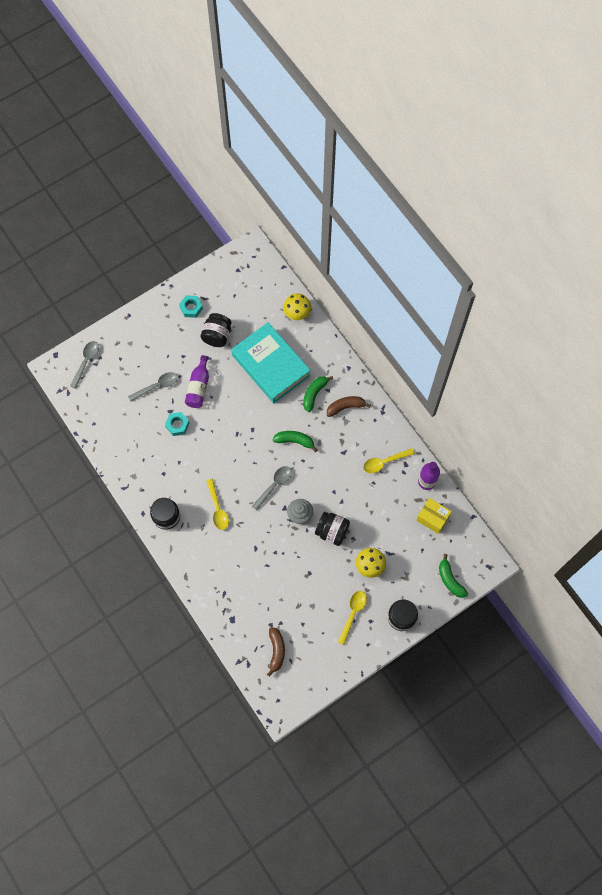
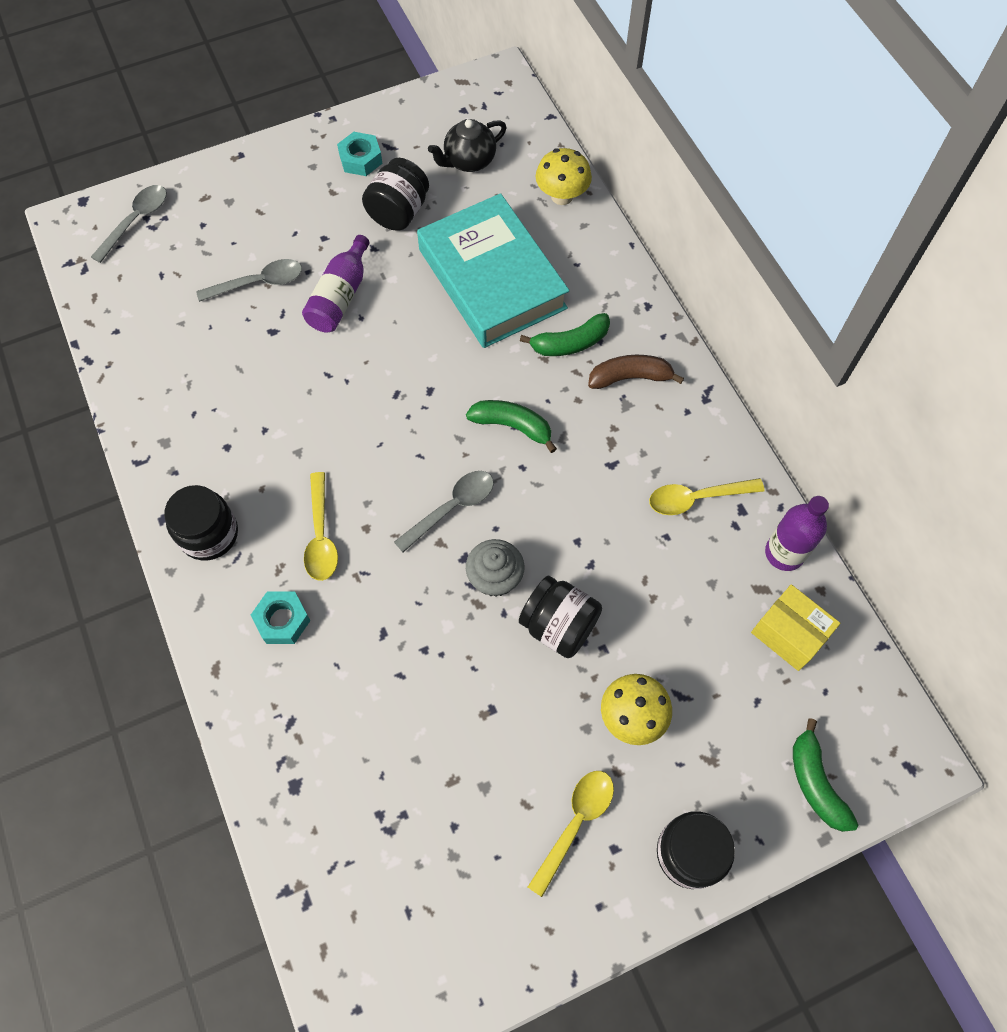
camera: 10 degrees right, 5 degrees down
(177, 425) = (280, 359): turquoise nut -> turquoise nut (282, 620)
(246, 300) = (469, 161): none -> black teapot
(276, 651) = (379, 882): brown banana -> none
(314, 394) = (570, 343): green banana -> green banana turned 150 degrees counterclockwise

